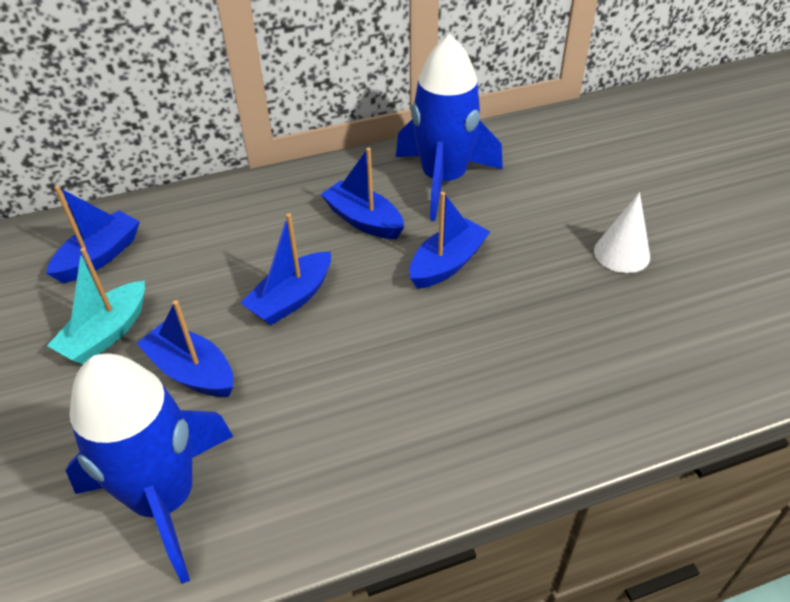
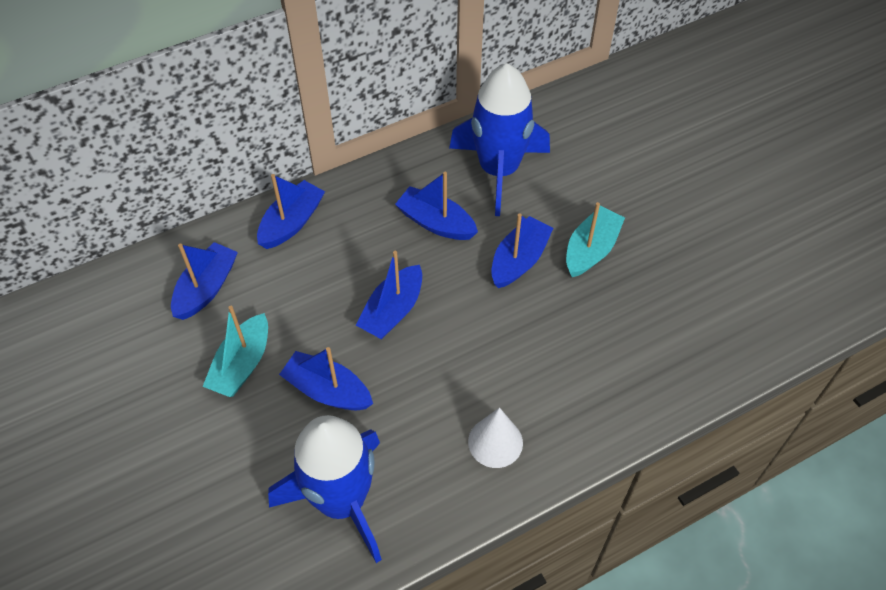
camera: 10 degrees left, 10 degrees up
(211, 206) = (292, 222): none -> blue boat
(532, 261) = (591, 249): none -> turquoise boat
(622, 253) = (665, 232): white cone -> white cone (495, 442)

